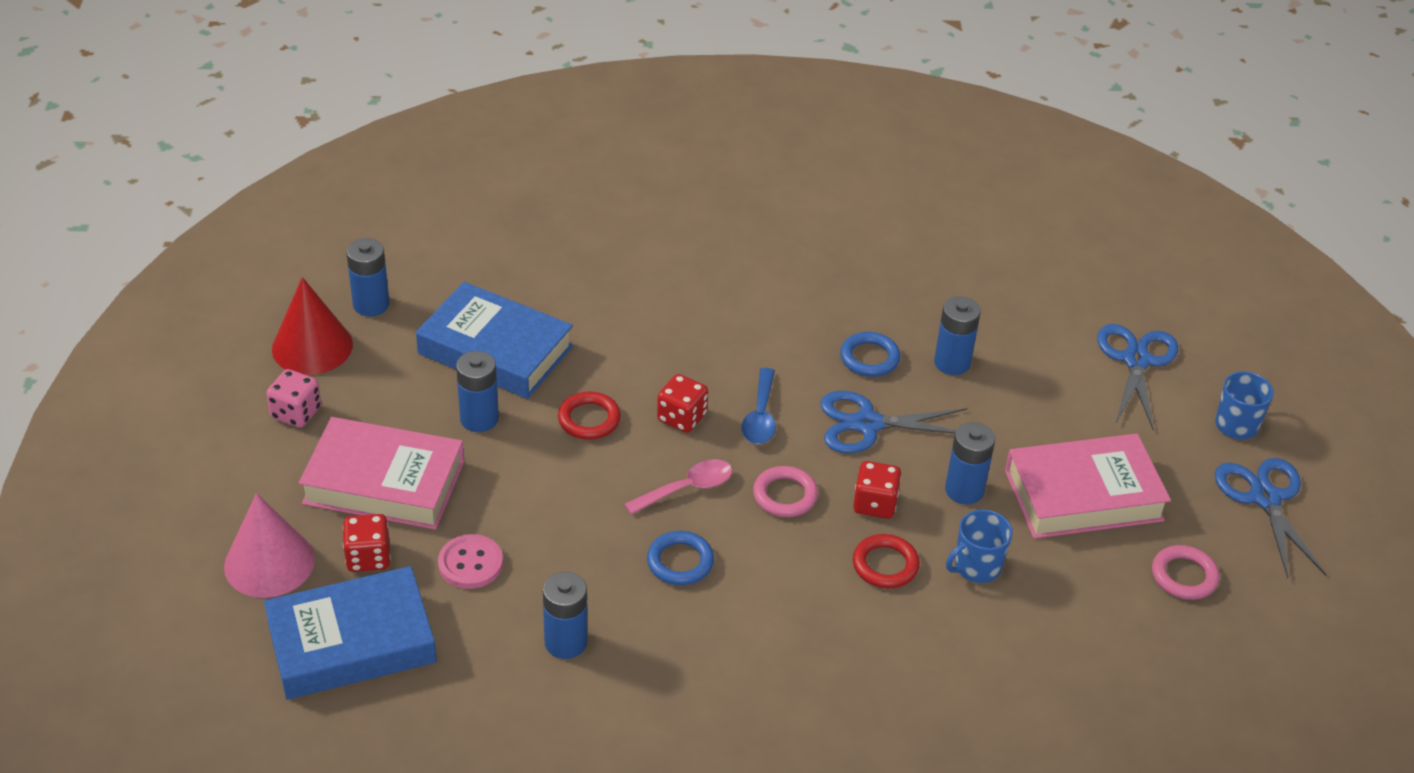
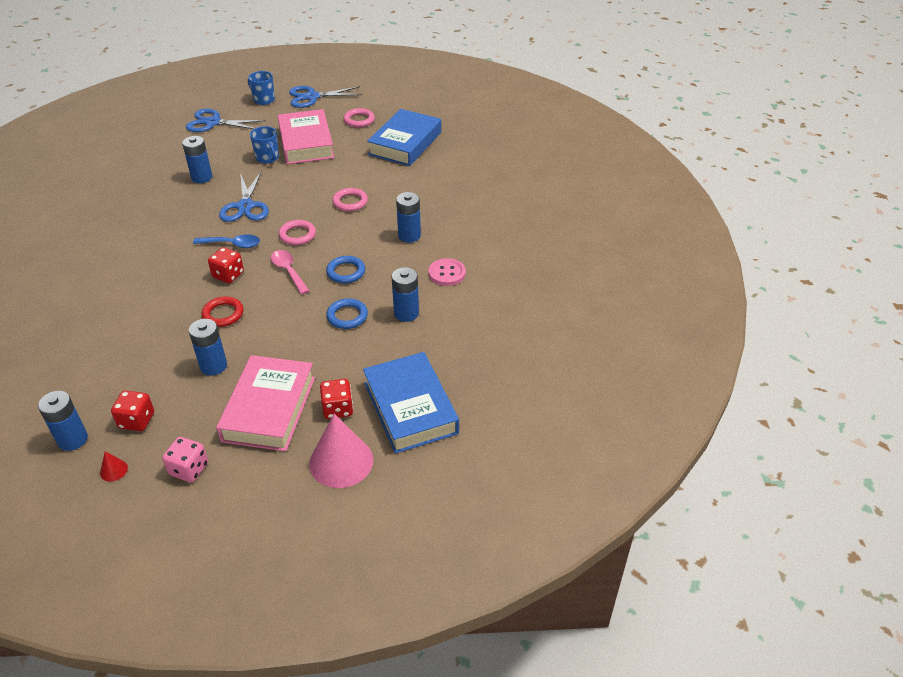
camera: 90 degrees left, 0 degrees up
(312, 346) = (113, 470): red cone -> red cone, size x0.42
(470, 563) = (345, 358): pink button -> pink button (447, 273)
(495, 350) = (144, 364): blue book -> blue book (405, 143)
(869, 358) = (191, 205): blue ring -> blue ring (347, 316)
(875, 504) = (306, 205): red dice -> red dice (137, 420)
(885, 565) = (350, 202): red ring -> pink ring
(964, 490) = (299, 177): blue battery -> blue battery (409, 236)
(976, 567) = (352, 175): blue mug -> blue mug (267, 158)

